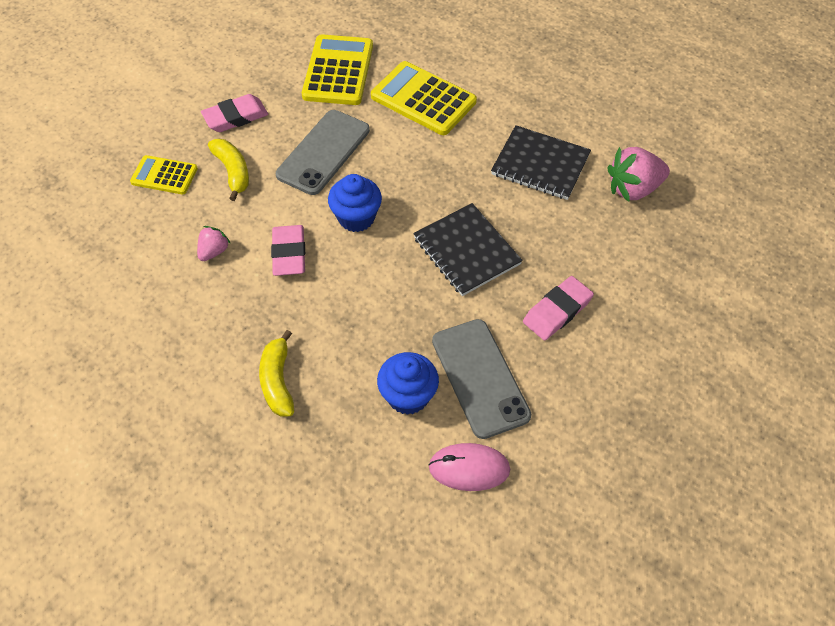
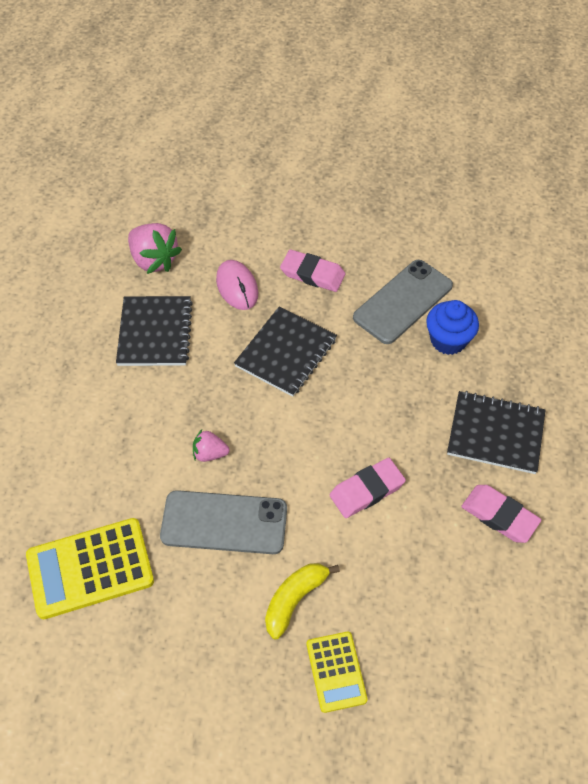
camera: 115 degrees left, 0 degrees up
(214, 251) = (402, 559): pink strawberry -> pink strawberry (210, 454)
(235, 117) = (212, 644): pink eraser -> pink eraser (499, 516)
(278, 381) = (495, 434): yellow banana -> black notebook
(356, 217) = (294, 453): blue cupcake -> none
(423, 99) = (104, 462): yellow calculator -> none
(469, 468) = (478, 283): pink mouse -> pink mouse (237, 287)

